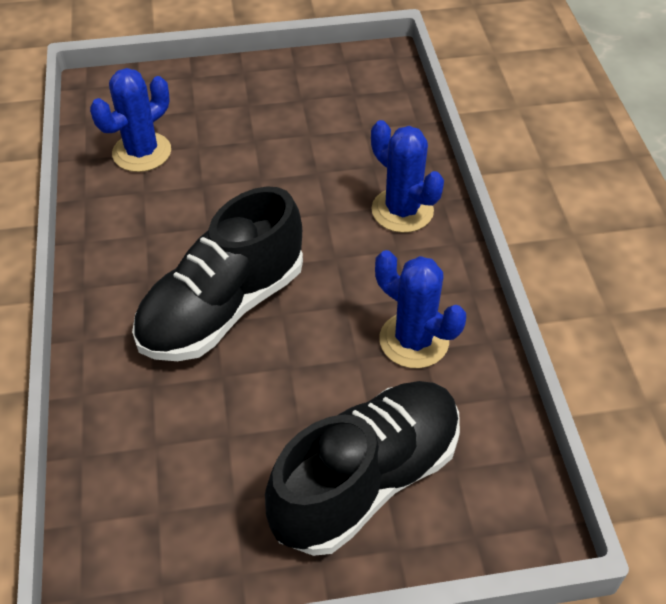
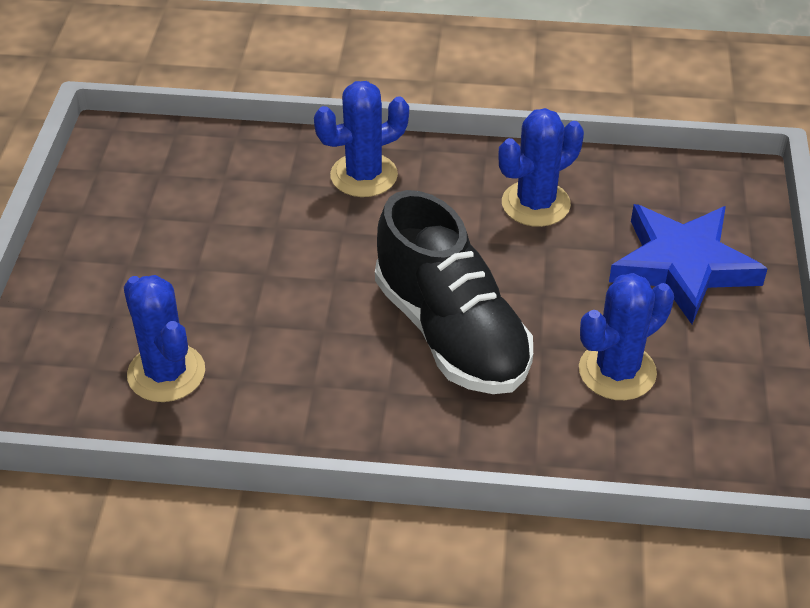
camera: 75 degrees left, 5 degrees down
(202, 440) = (617, 371): none -> blue cactus
(366, 480) = (682, 266): black shoe -> blue star

